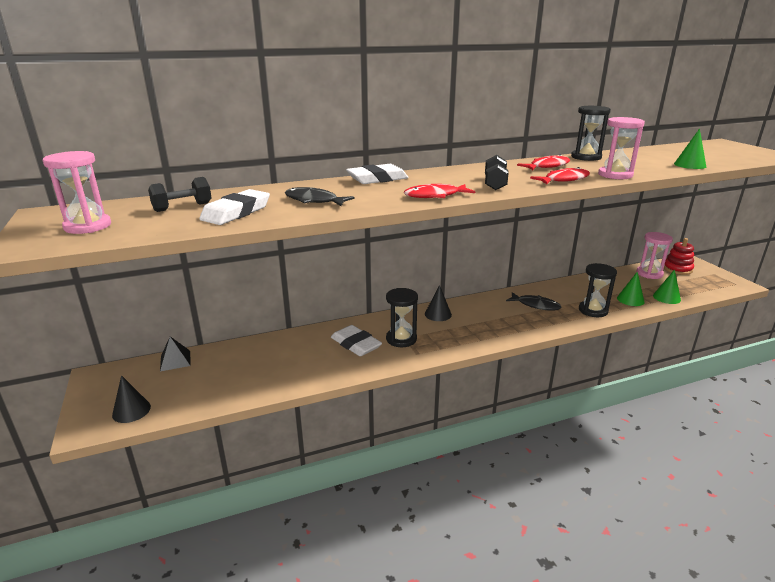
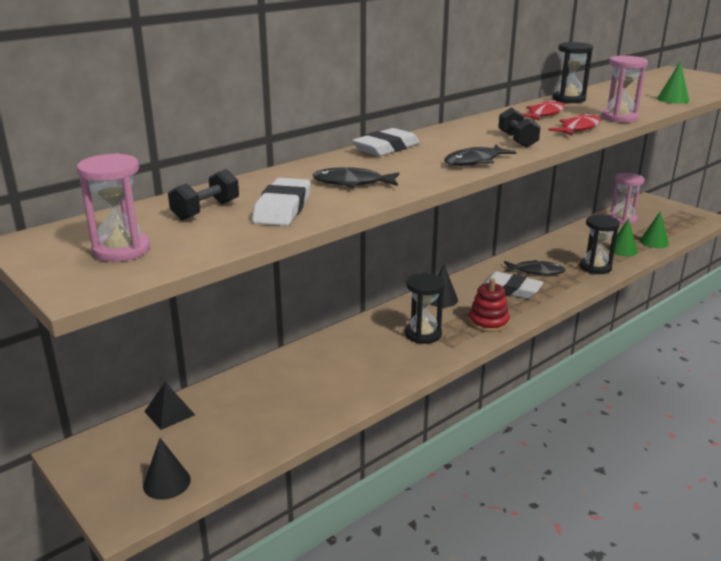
camera: 20 degrees left, 0 degrees up
(356, 344) = (377, 350): white eraser -> white eraser (510, 289)
(435, 196) = (475, 161): red fish -> black fish
(677, 269) = (645, 210): red stacking toy -> red stacking toy (488, 322)

